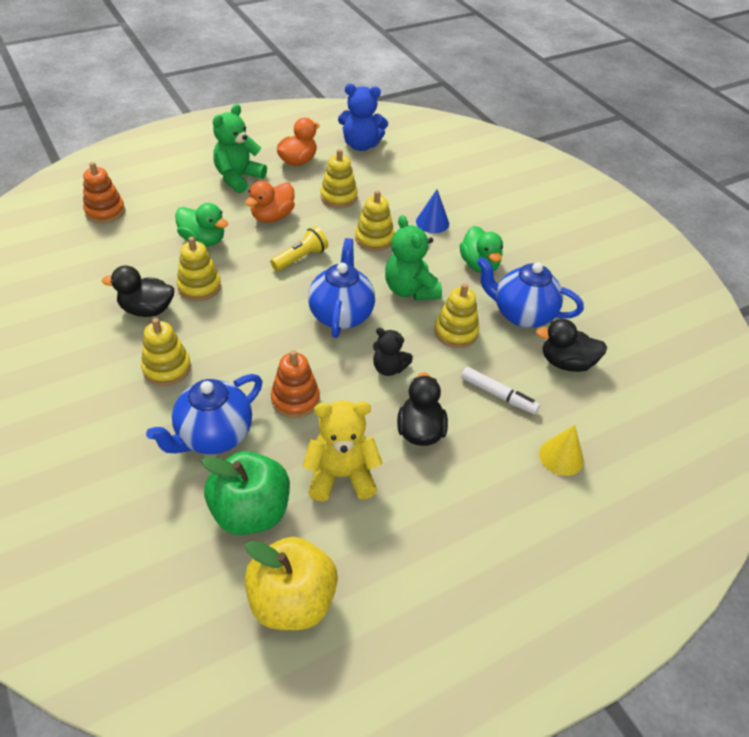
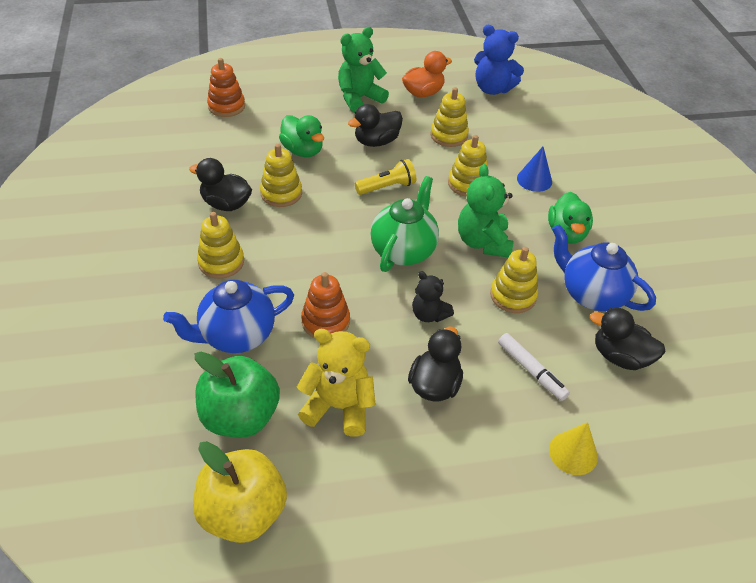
camera: 20 degrees right, 0 degrees up
(272, 216) = (376, 141): orange duck -> black duck
(341, 314) = (403, 250): blue teapot -> green teapot

